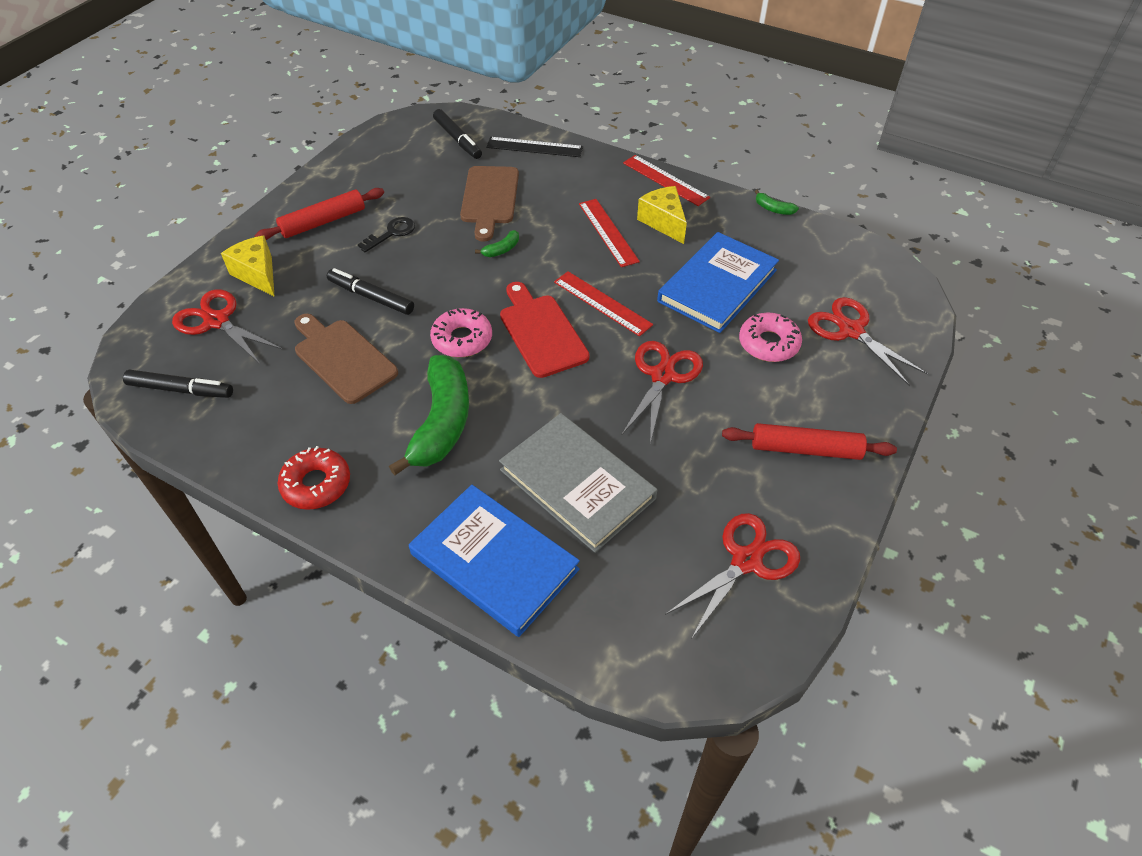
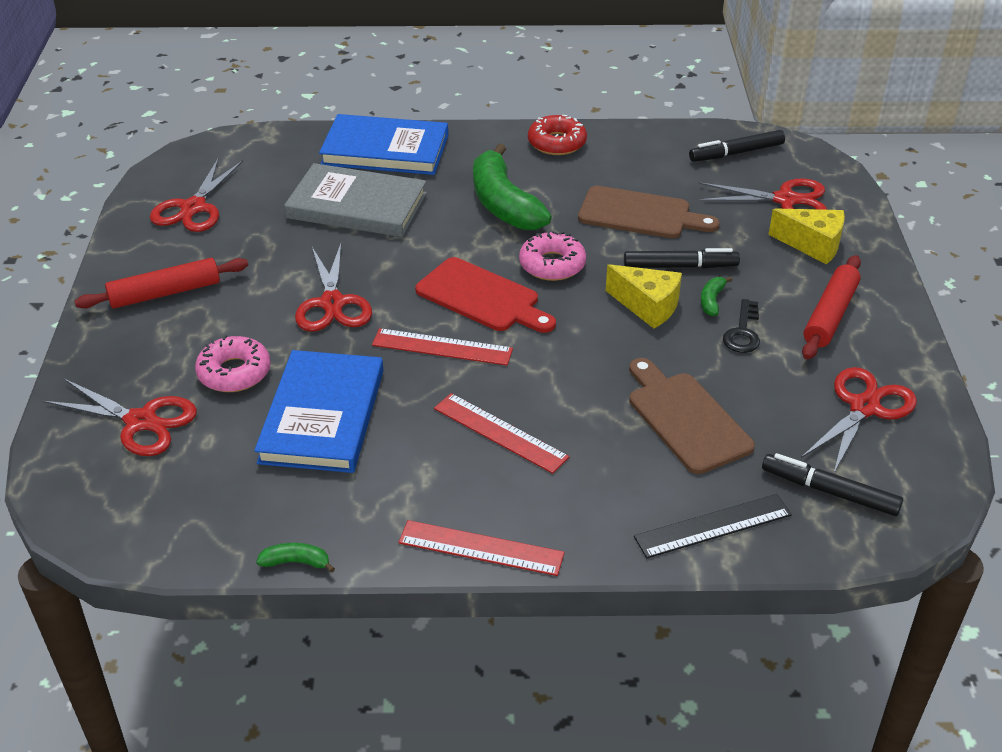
camera: 150 degrees right, 10 degrees down
(383, 167) = (864, 407): none -> red scissors
(502, 249) = (604, 362): green banana -> green banana (712, 301)
(663, 222) = (439, 476): yellow cheese -> yellow cheese (647, 306)

